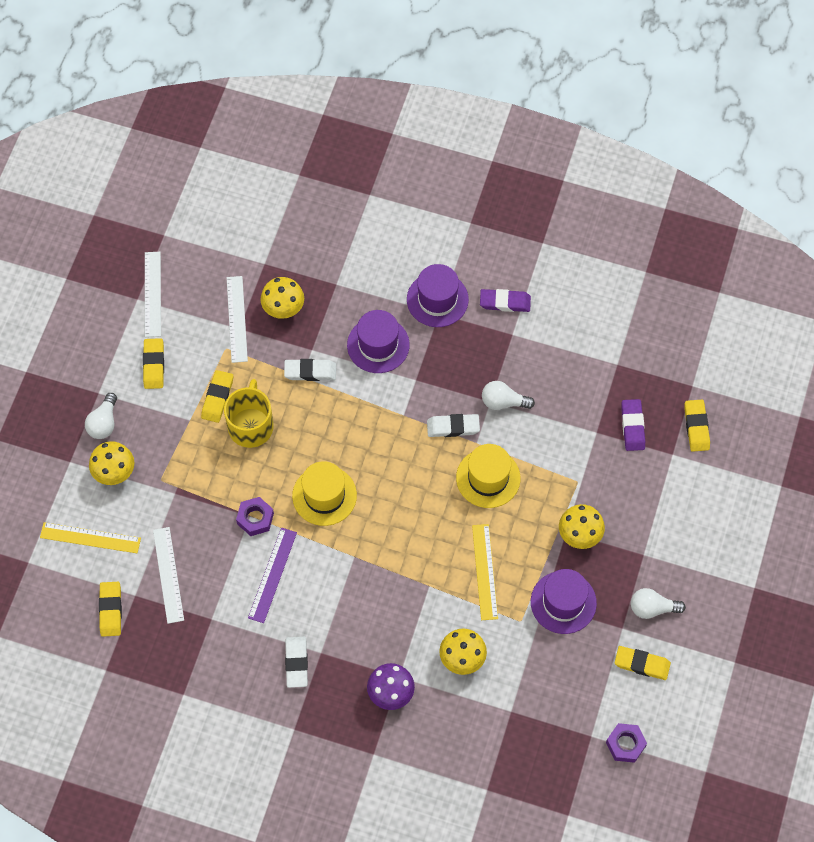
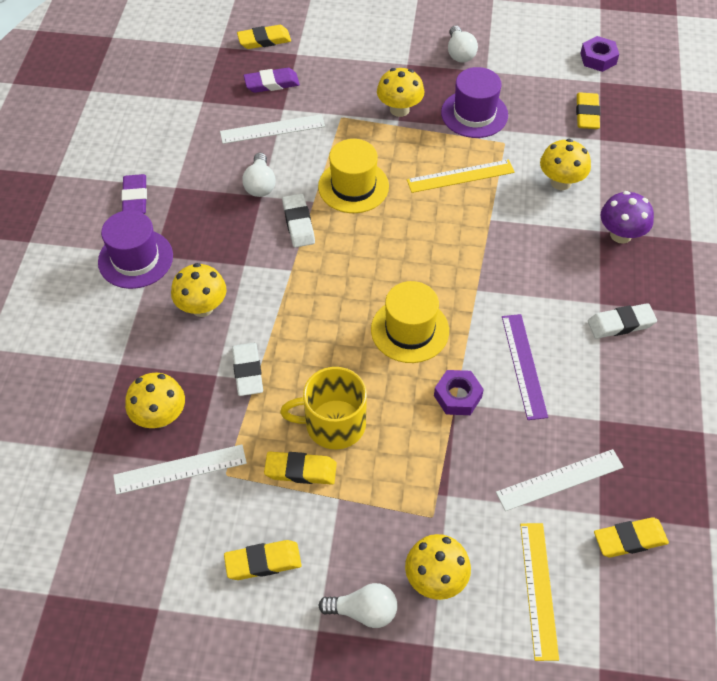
camera: 100 degrees left, 10 degrees down
(152, 294) = (148, 588): white ruler -> white ruler (272, 129)
(272, 575) = (524, 365): purple ruler -> purple ruler turned 75 degrees clockwise
(378, 345) = (202, 307): purple hat -> yellow mushroom
(642, 664) = (517, 55): yellow eraser -> yellow eraser (587, 114)

